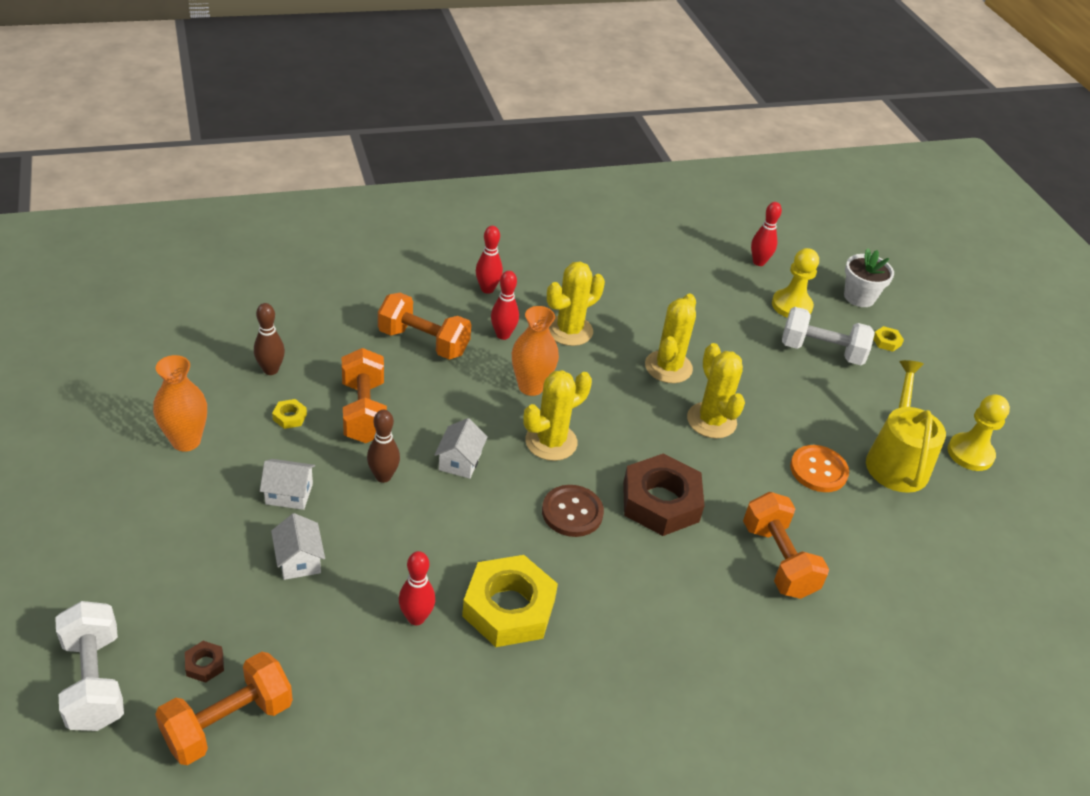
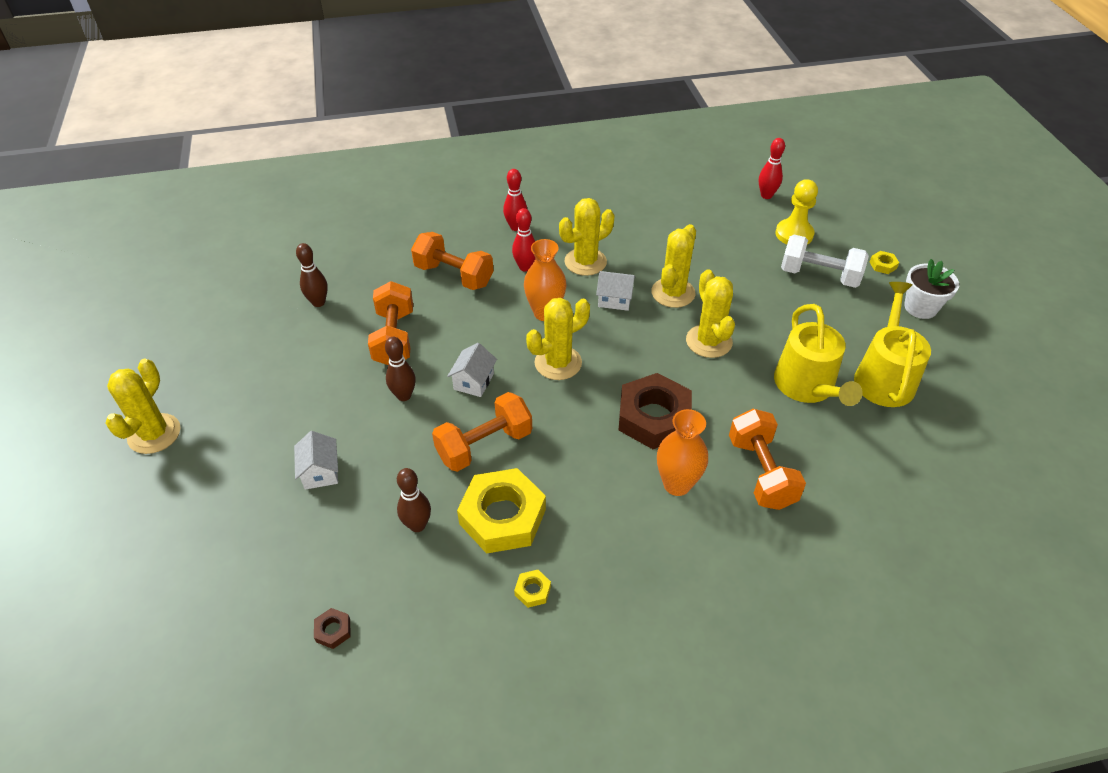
camera: 10 degrees right, 5 degrees up
(94, 681) = (130, 580): white dumbbell -> none
(97, 518) = (154, 434): none -> yellow cactus
(186, 441) = (238, 366): orange vase -> orange vase (677, 484)
(205, 664) = (226, 566): brown nut -> brown nut (333, 630)
(228, 723) = (239, 620): orange dumbbell -> orange dumbbell (484, 445)
(289, 494) = (319, 412): white house -> white house (615, 299)
(290, 417) = (329, 343): yellow nut -> yellow nut (532, 590)
(416, 618) = (417, 525): red bowling pin -> brown bowling pin
(572, 512) = (570, 427): brown button -> none
(818, 470) = (807, 386): orange button -> yellow watering can
(859, 297) = (859, 224): white flower pot -> white flower pot (920, 307)
(970, 453) = (958, 369): yellow pawn -> none

